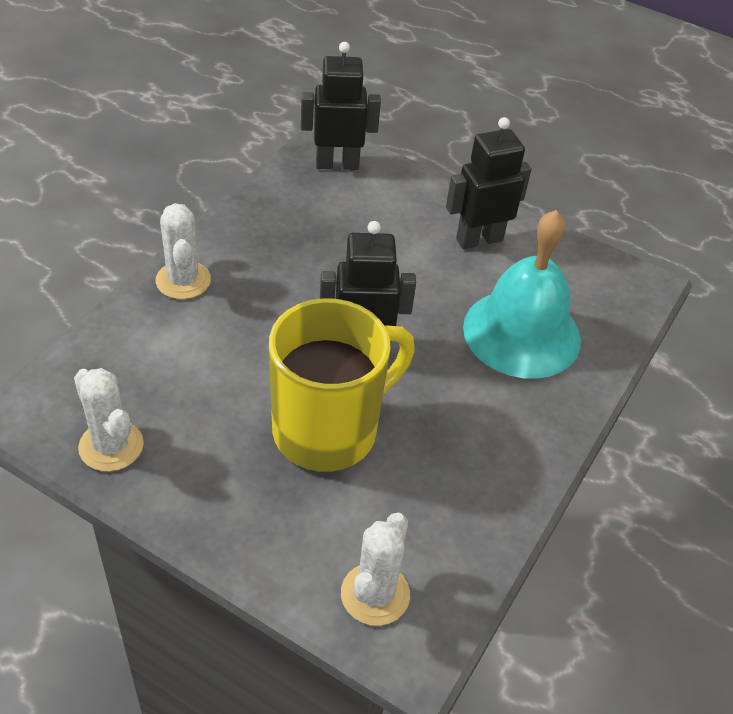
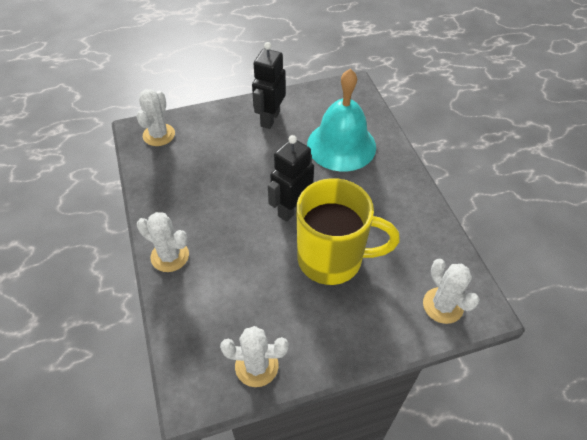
camera: 45 degrees left, 5 degrees up
(328, 430) = (332, 259): yellow mug -> yellow mug turned 90 degrees clockwise
(337, 164) = (159, 135): black robot -> white cactus

